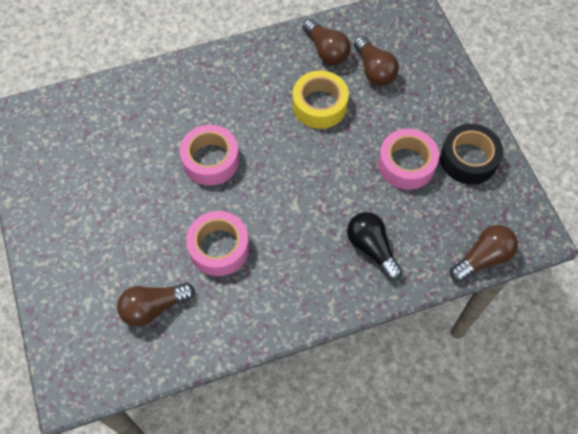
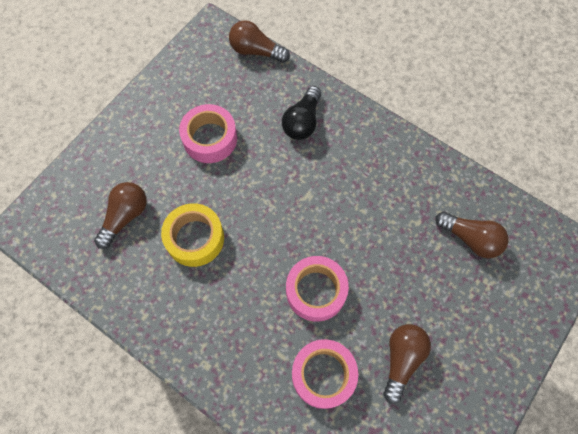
camera: 125 degrees left, 5 degrees up
(219, 248) = (387, 226): pink tape -> pink tape (323, 375)
(326, 51) = (127, 271): brown light bulb -> brown light bulb (402, 360)
(468, 159) = (174, 99): black tape -> none

